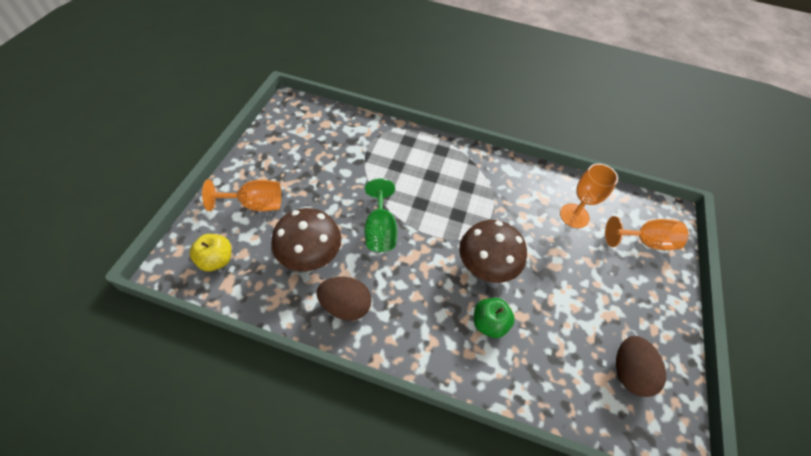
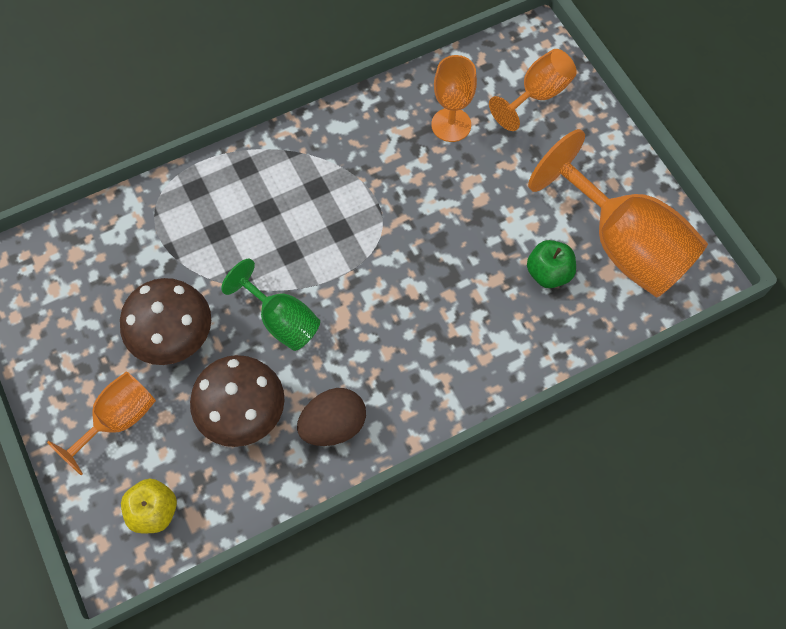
camera: 40 degrees left, 10 degrees up
(486, 266) = (420, 260): brown mushroom -> brown mushroom (174, 337)
(489, 323) = (475, 314): green apple -> green apple (548, 273)
(628, 372) = (623, 245): brown egg -> orange goblet

